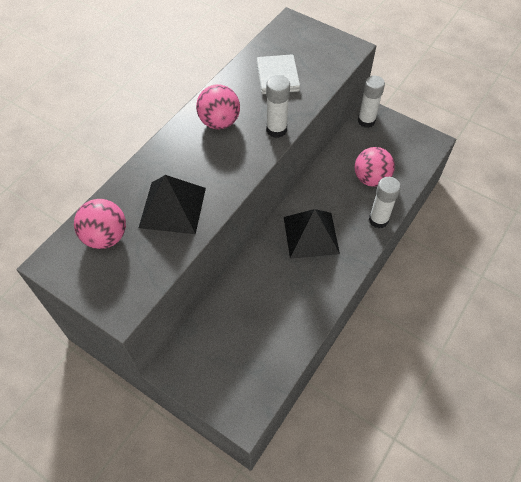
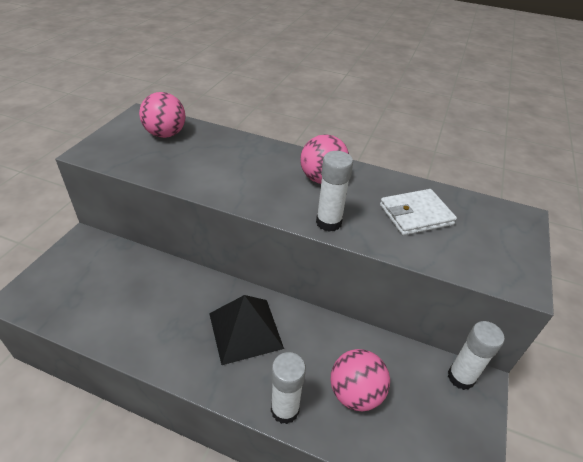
camera: 75 degrees right, 15 degrees down
(173, 207) = (202, 164): black pyramid -> none

